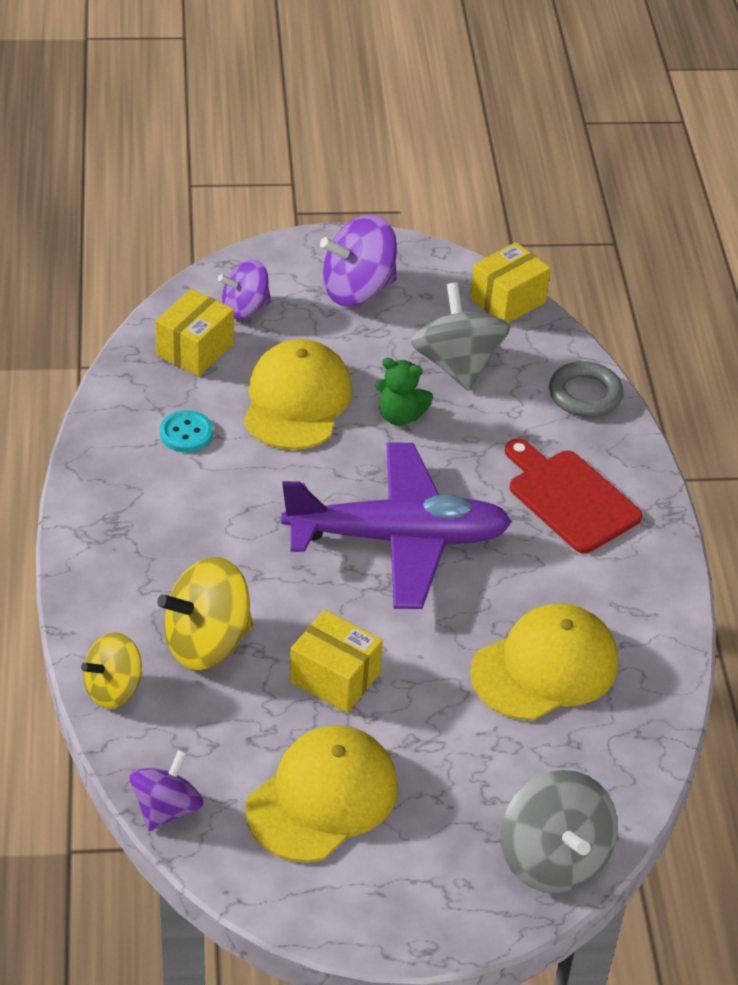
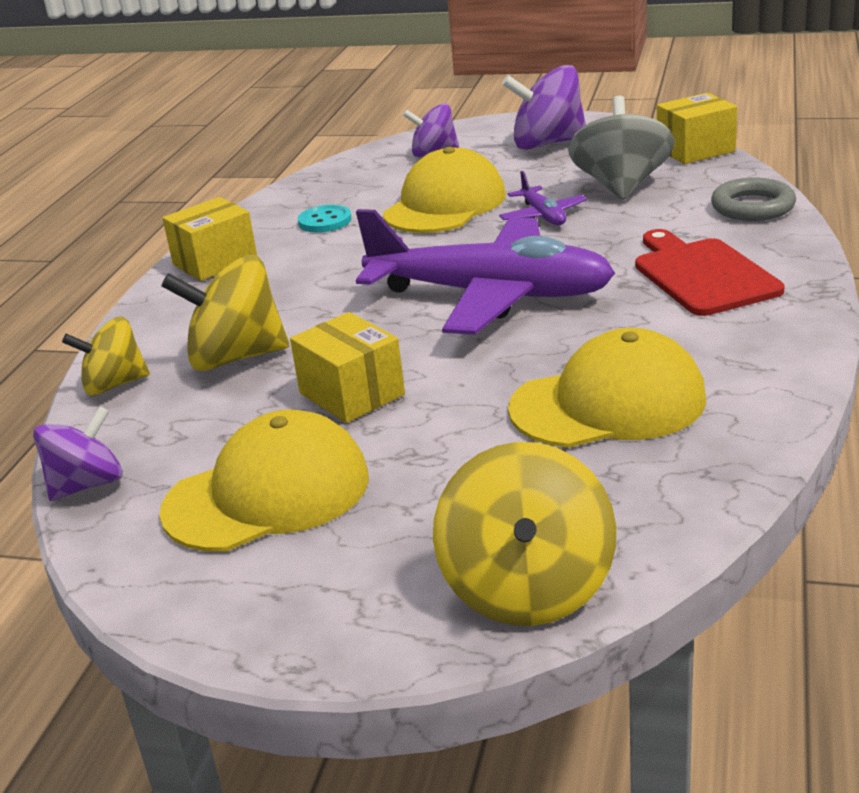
camera: 25 degrees right, 15 degrees down
(195, 350) = (371, 175): yellow box -> yellow box (215, 262)
(400, 416) = (543, 216): green teddy bear -> purple plane
(553, 859) = (528, 588): grey spinning top -> yellow spinning top

